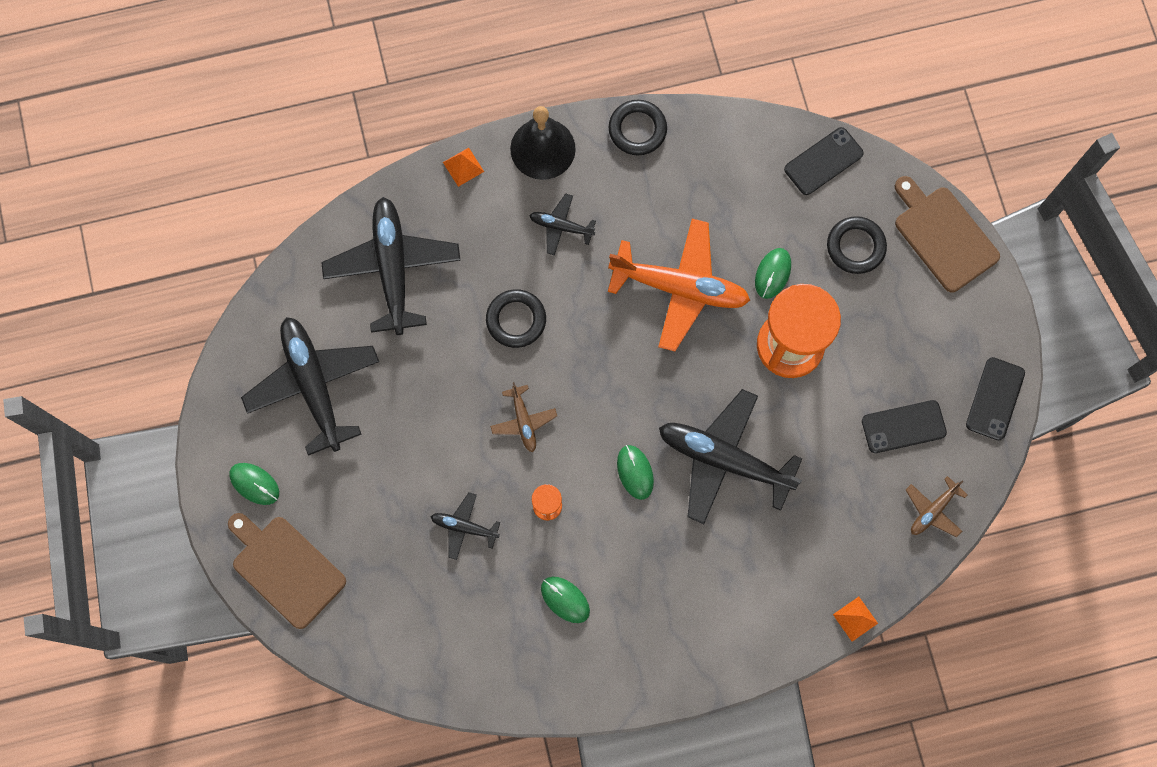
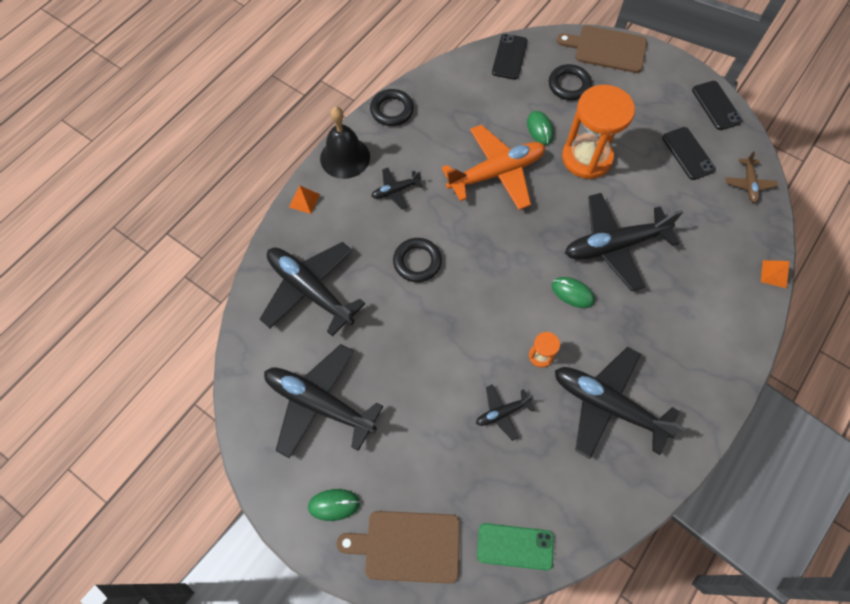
camera: 40 degrees left, 10 degrees down
(372, 644) = (515, 546): none -> green phone
(523, 421) = (477, 317): brown plane -> none
(565, 599) = (607, 405): green mouse -> black plane
(903, 426) = (688, 153): black phone -> black phone turned 60 degrees counterclockwise

